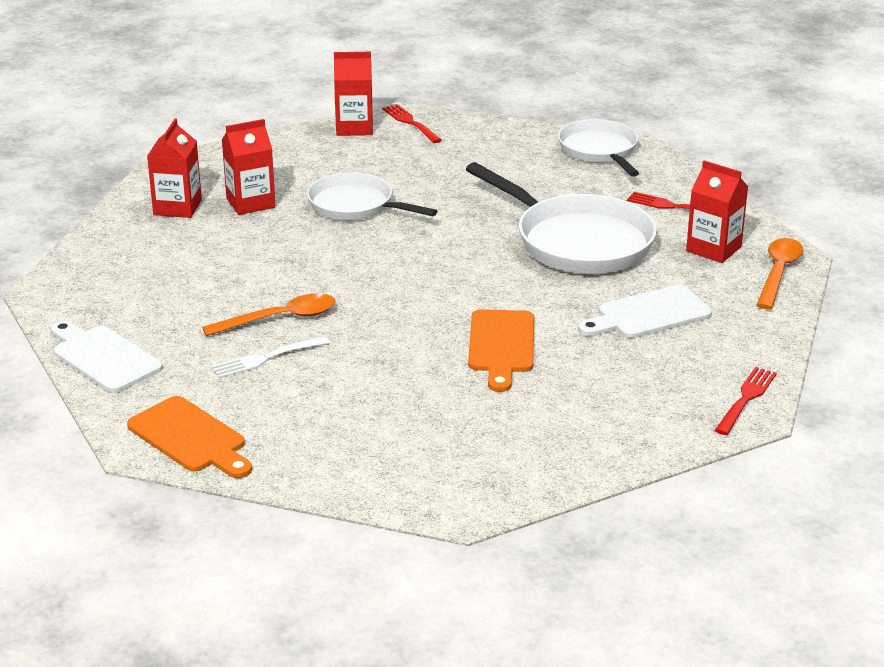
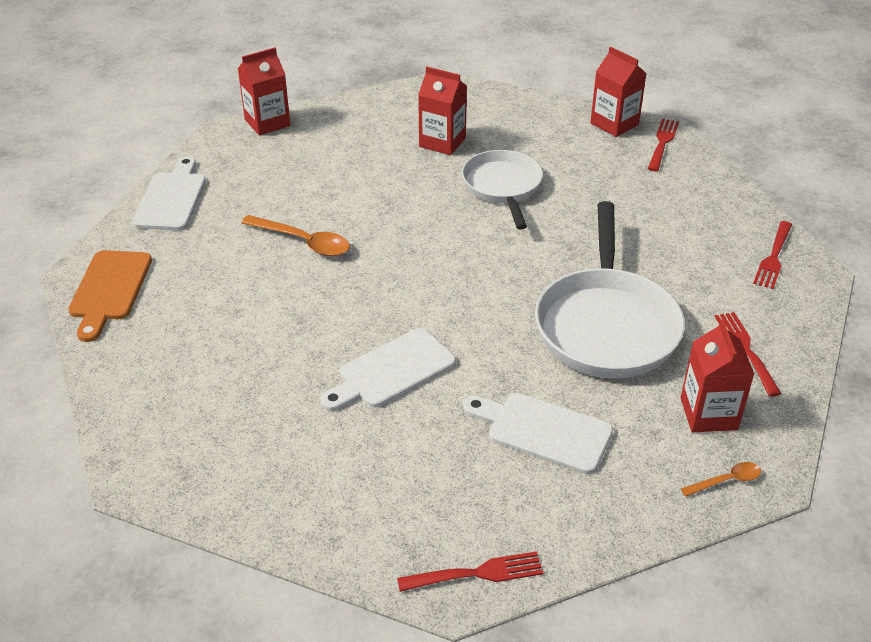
camera: 50 degrees right, 10 degrees up
(177, 207) = (395, 118): red carton -> red carton (267, 123)
(267, 358) = (245, 265): white fork -> none
(501, 346) = (392, 371): orange cutting board -> white cutting board
(599, 151) = (773, 257): white pan -> red fork
(778, 273) = (726, 481): orange spoon -> orange spoon, size x0.55

